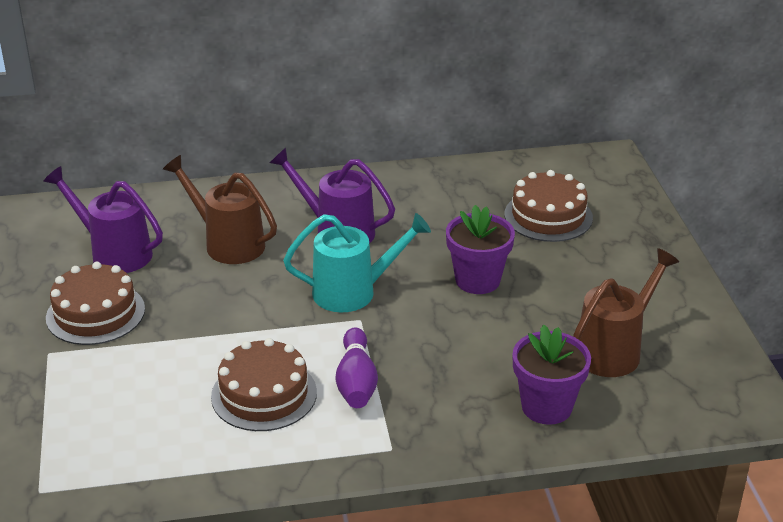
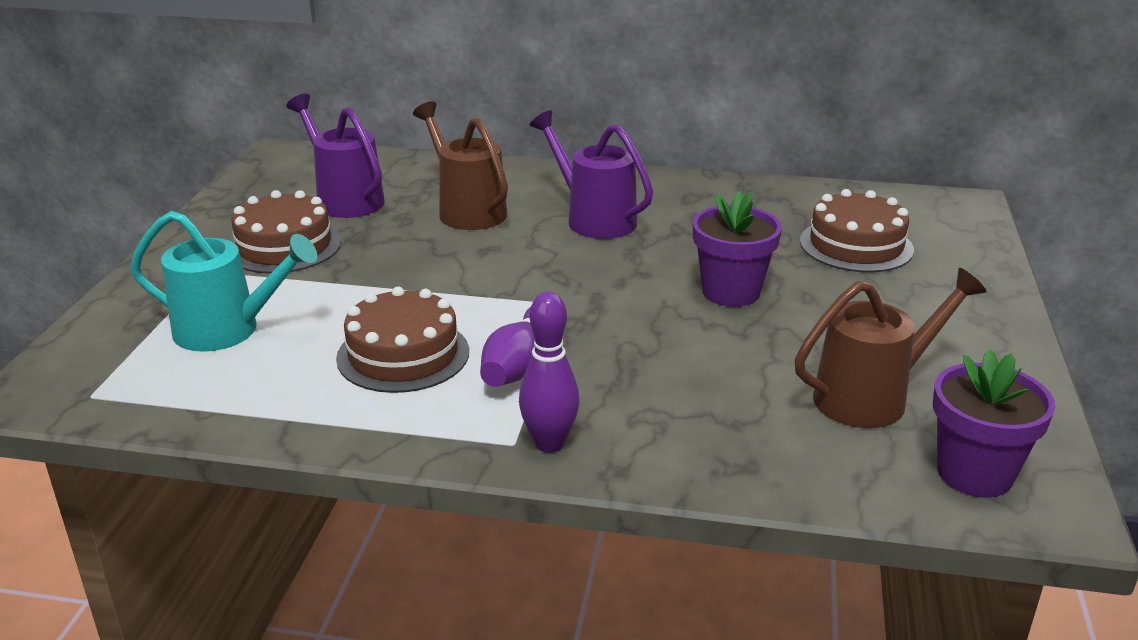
camera: 20 degrees right, 5 degrees down
(354, 292) = (575, 277): turquoise watering can -> turquoise watering can (229, 330)
(416, 442) = (549, 443): none -> purple bowling pin
(546, 407) = (744, 441): purple flower pot -> purple flower pot (974, 473)

